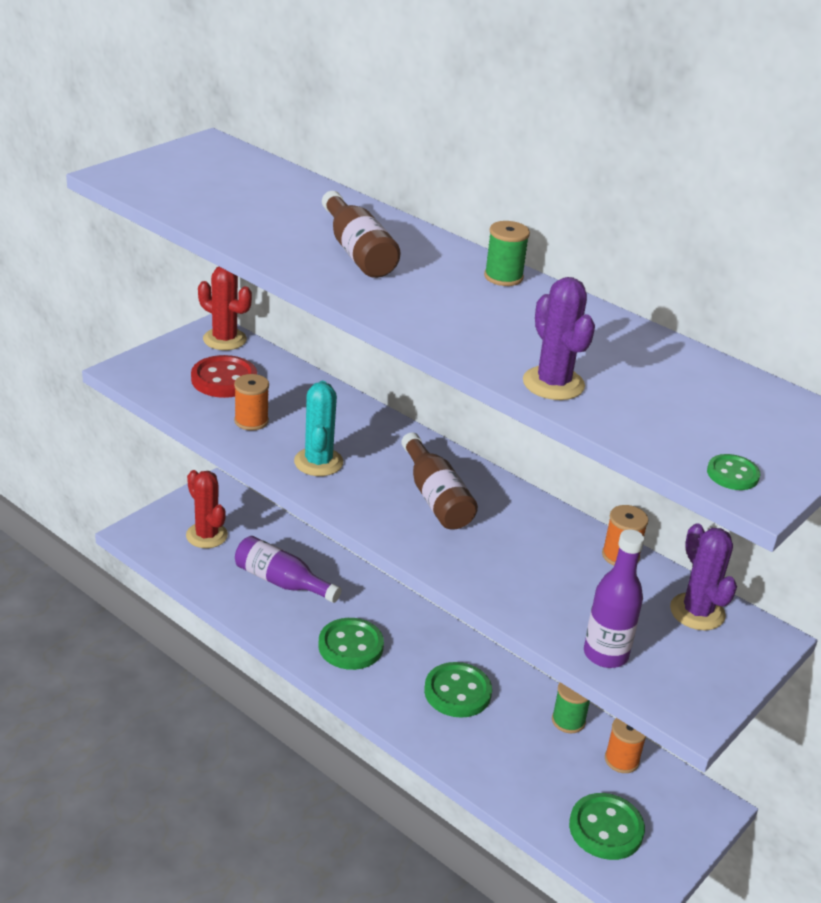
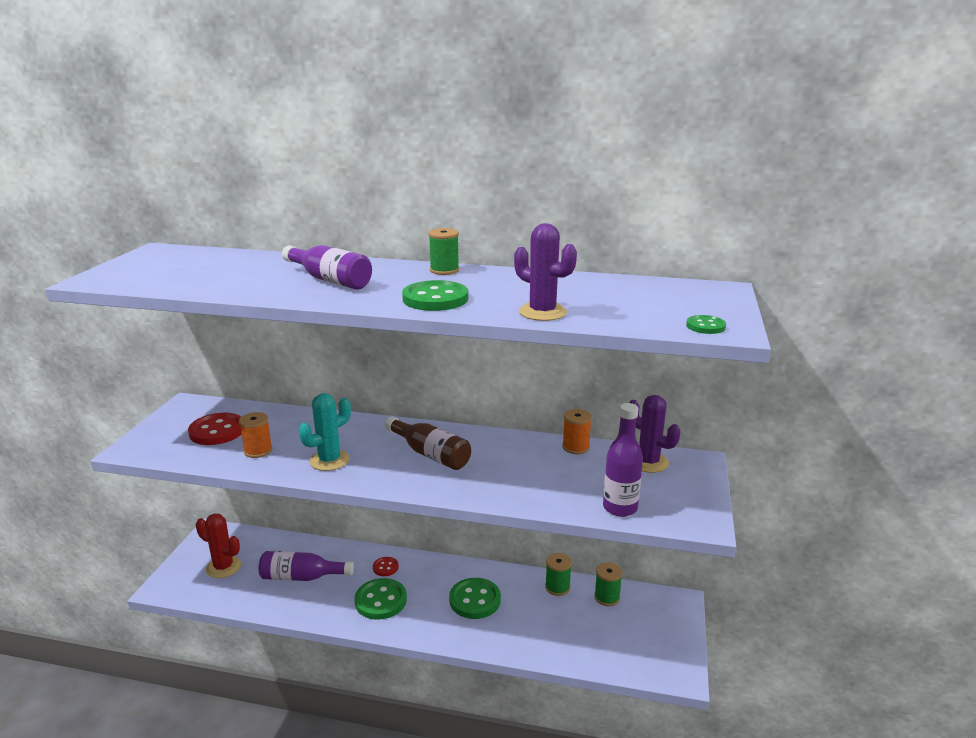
camera: 25 degrees left, 10 degrees down
(224, 339) = (199, 406): red cactus -> none
(318, 462) = (329, 460): turquoise cactus -> turquoise cactus turned 75 degrees clockwise
(357, 252) = (330, 280): brown bottle -> purple bottle
(380, 609) = (385, 567): none -> red button
(606, 828) = (630, 646): green button -> green button (435, 299)
(621, 760) = (607, 597): orange spool -> green spool

